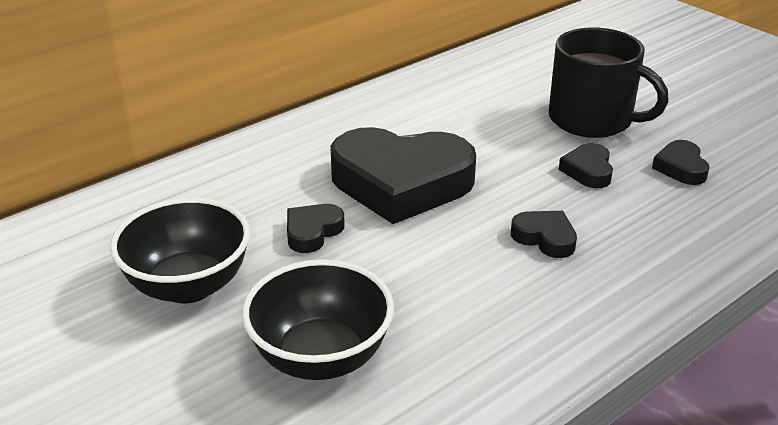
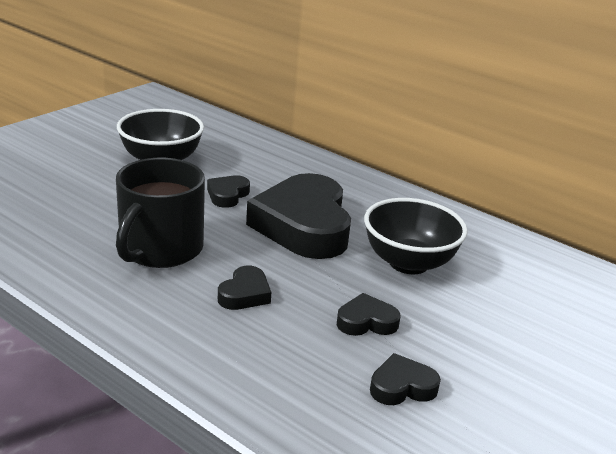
camera: 75 degrees right, 5 degrees down
(312, 232) = (227, 195): black heart -> black heart turned 90 degrees counterclockwise
(321, 358) = (93, 207): black bowl -> black bowl (408, 263)
(592, 120) = (472, 328): black mug -> black mug (160, 249)

